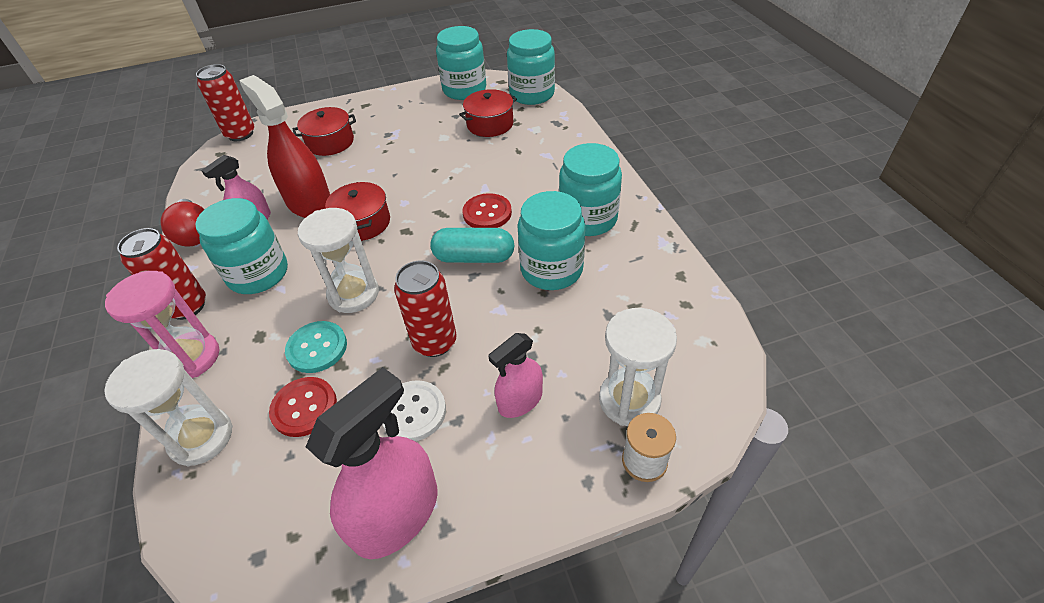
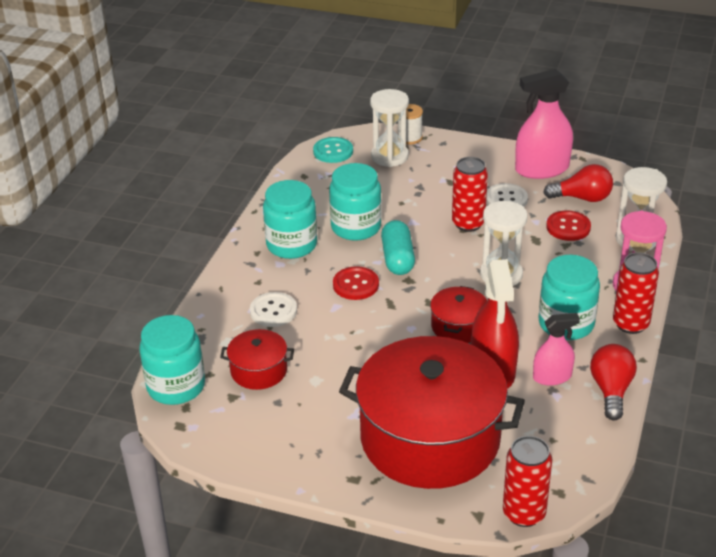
camera: 145 degrees left, 10 degrees down
(304, 481) = (582, 198): none -> red light bulb
(317, 348) = (545, 253): turquoise button -> turquoise button (333, 151)
(330, 142) = (430, 438): red pot -> red pot, size x2.31
(464, 90) = (230, 436): turquoise jar -> none
(474, 257) = (397, 258): turquoise capsule -> turquoise capsule turned 45 degrees clockwise
(520, 400) = (444, 179): pink spray bottle -> none
(529, 161) = (273, 311): none -> white button

